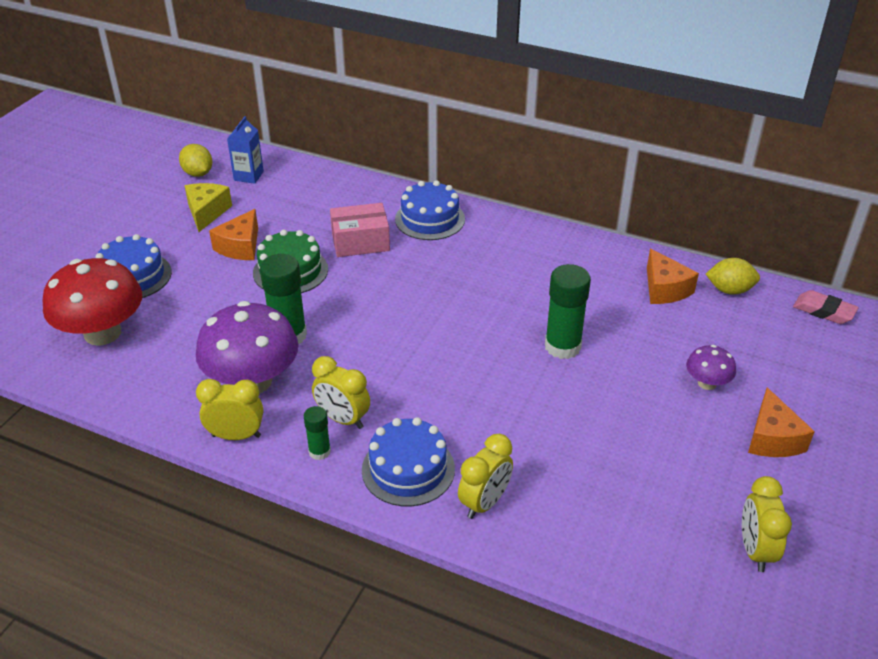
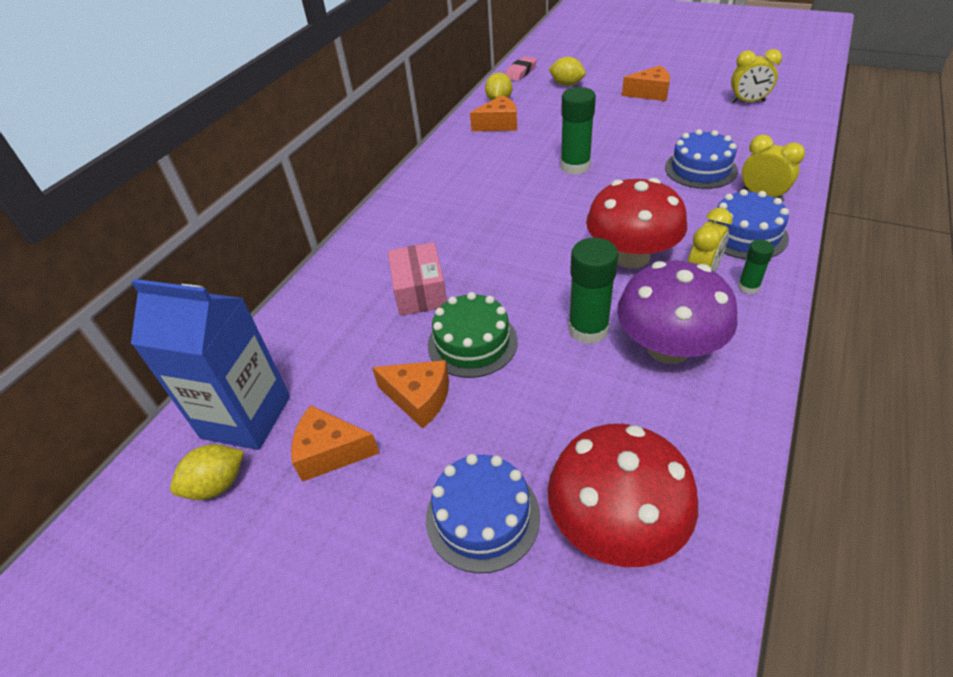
camera: 85 degrees left, 5 degrees up
(207, 212) = (330, 452): yellow cheese -> orange cheese
(236, 436) = (752, 348): yellow clock -> none
(248, 176) = (246, 417): blue carton -> blue carton, size x1.98
(384, 373) = (631, 256): none -> red mushroom
(430, 219) = (384, 245): blue cake -> blue cake (700, 169)
(707, 383) = (603, 111): purple mushroom -> none
(790, 354) = (566, 84): none -> yellow lemon

